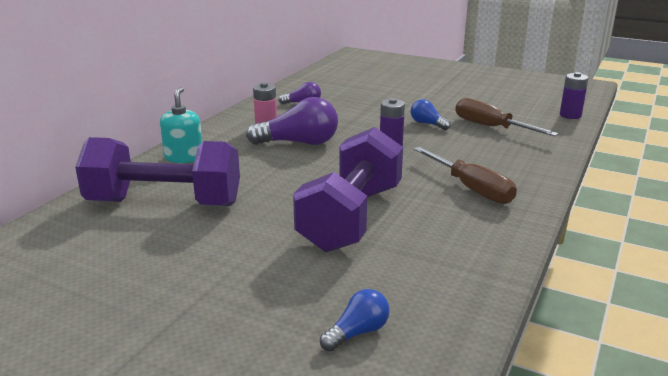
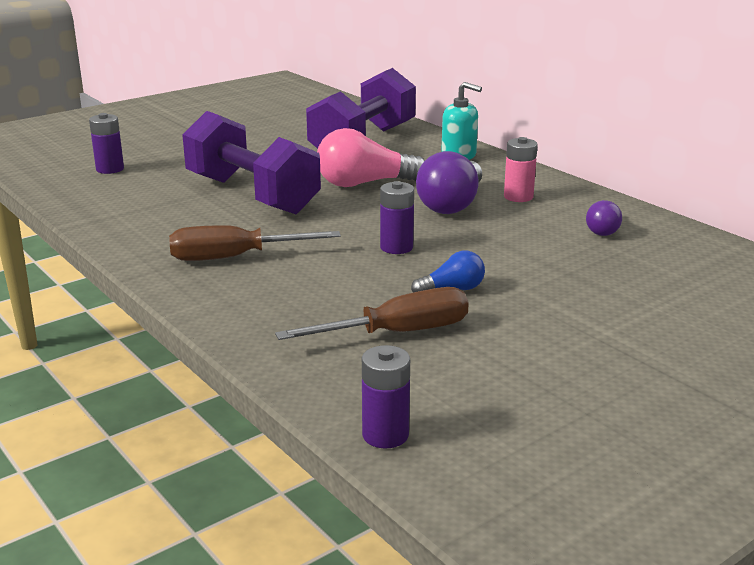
camera: 115 degrees right, 0 degrees up
(282, 179) = (364, 183): none -> pink light bulb
(357, 332) = (110, 169): blue light bulb -> purple battery

